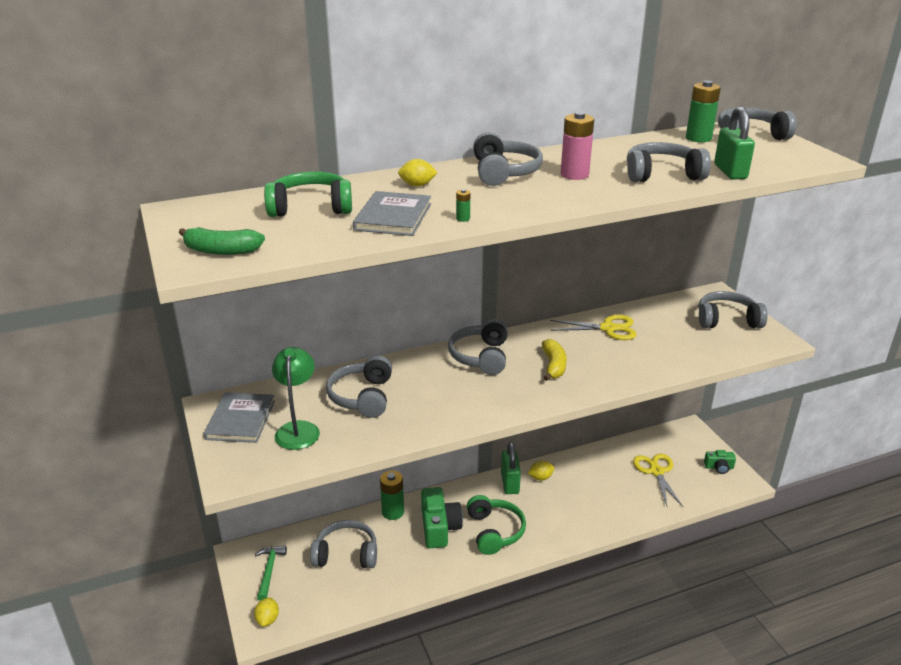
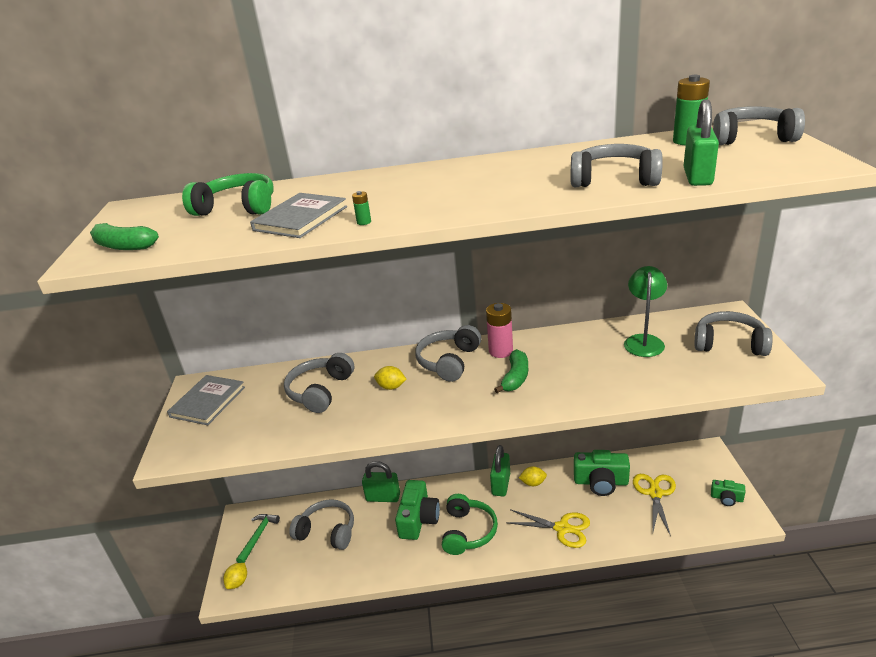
camera: 20 degrees right, 0 degrees up
(298, 429) = (249, 416): green lamp -> green lamp (643, 341)
(393, 512) = (383, 497): green battery -> green padlock
(417, 185) = (352, 188): yellow lemon -> yellow lemon (391, 387)
(504, 172) = (447, 176): grey headphones -> none
(553, 366) = (515, 377): yellow banana -> green banana
(574, 175) = (517, 179): pink battery -> pink battery (501, 351)
(604, 468) = (601, 482): none -> green camera
(608, 328) = (591, 343): yellow scissors -> yellow scissors (562, 528)

